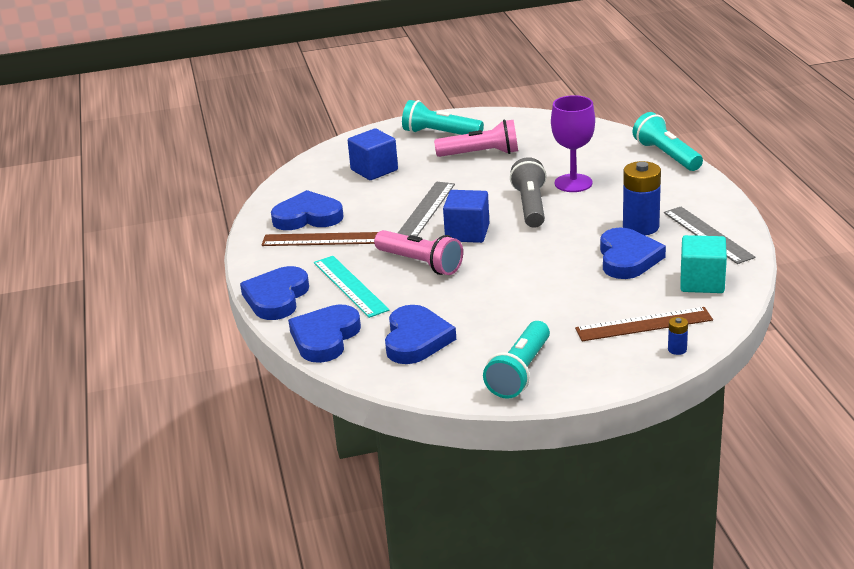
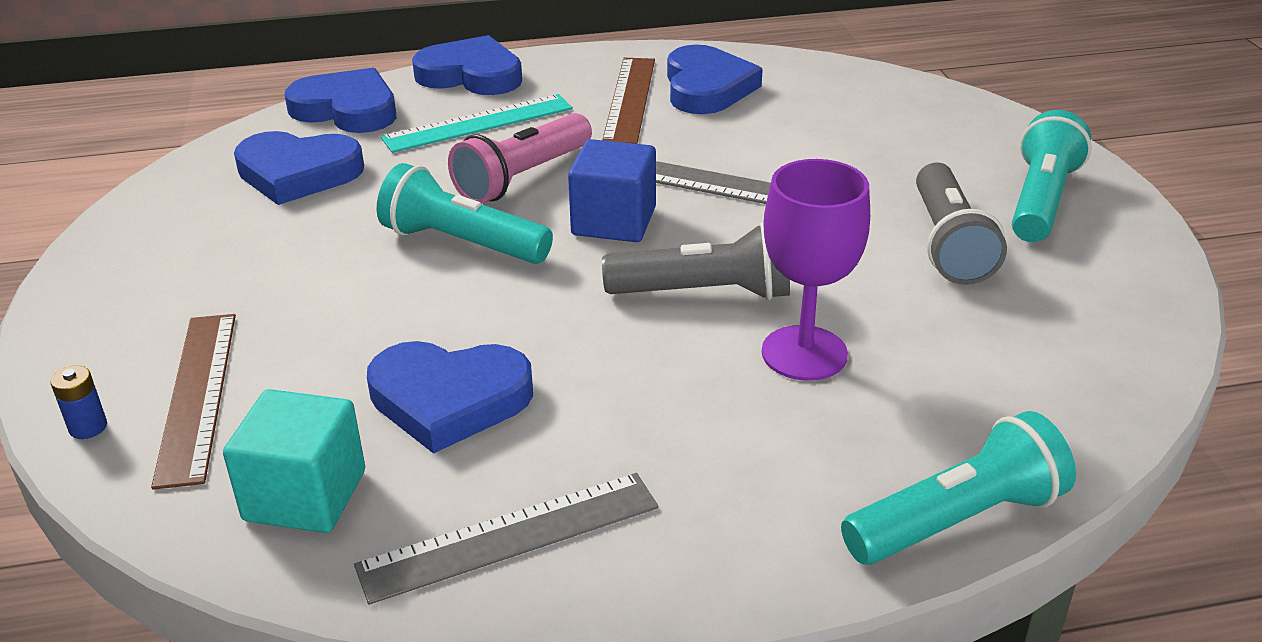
camera: 90 degrees right, 5 degrees up
(374, 170) = (874, 136): blue cube -> none
(481, 154) = (948, 244): pink flashlight -> grey flashlight
(520, 372) = (147, 256): turquoise flashlight -> turquoise flashlight (462, 243)
(640, 227) = (578, 432): blue battery -> none

